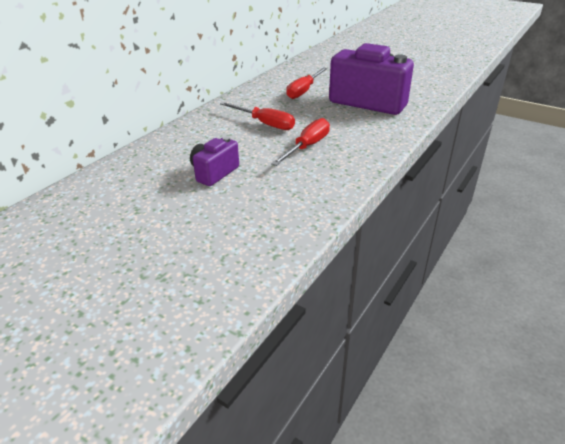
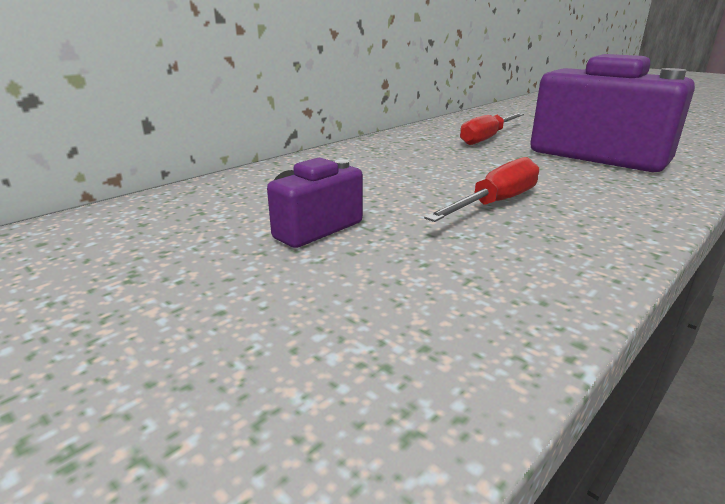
camera: 10 degrees right, 10 degrees down
(265, 124) = (421, 169): red screwdriver -> none

